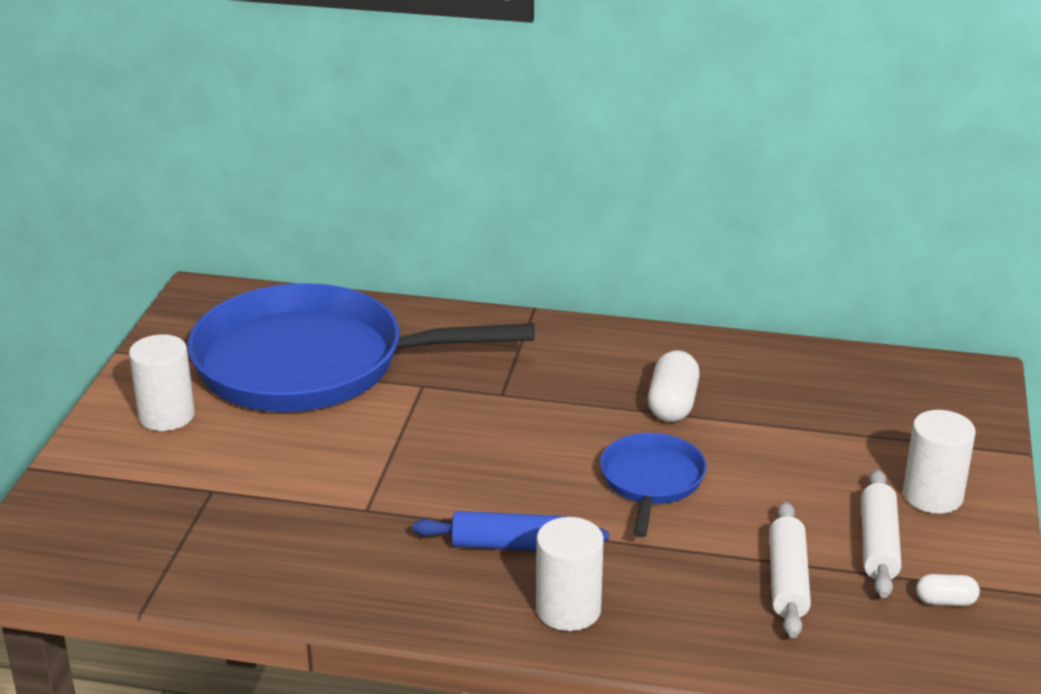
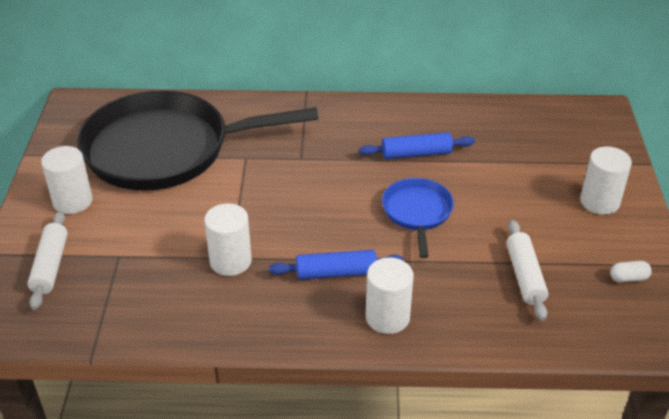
camera: 10 degrees left, 10 degrees up
(310, 364) = (165, 149): blue pan -> black pan
(364, 514) = (230, 261): none -> white cylinder
(672, 404) = (416, 154): white capsule -> blue rolling pin
(878, 544) = (575, 242): white rolling pin -> white rolling pin (50, 266)

